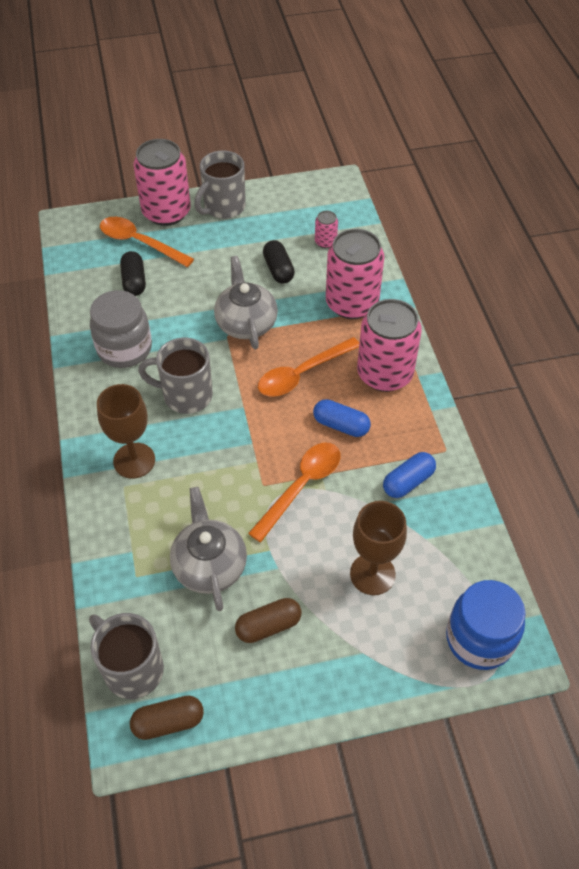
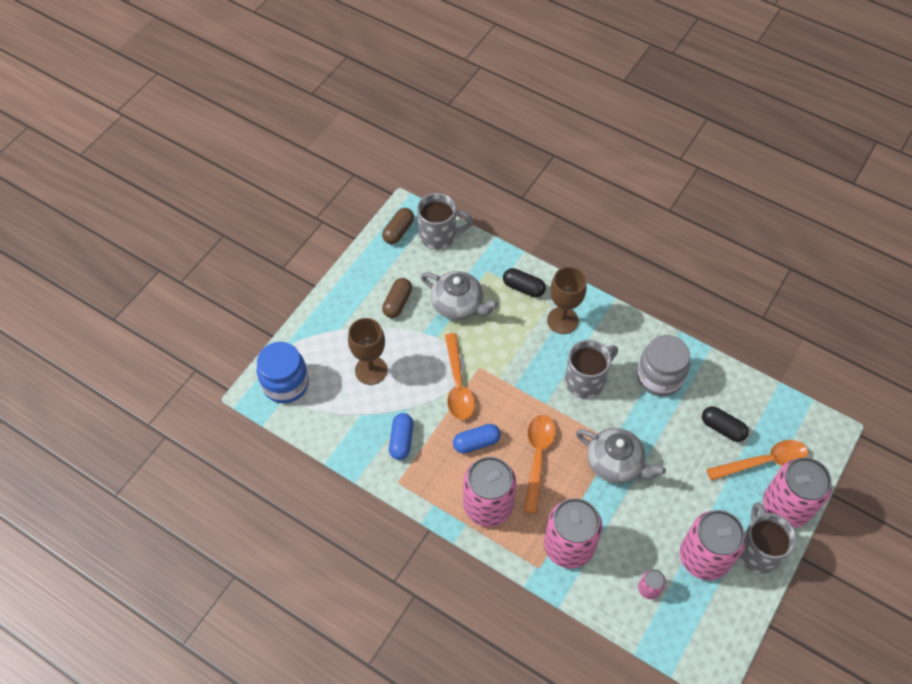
camera: 135 degrees right, 5 degrees up
(264, 229) = (703, 557): none -> pink can
(278, 269) = (649, 528): black capsule -> black capsule (523, 288)

